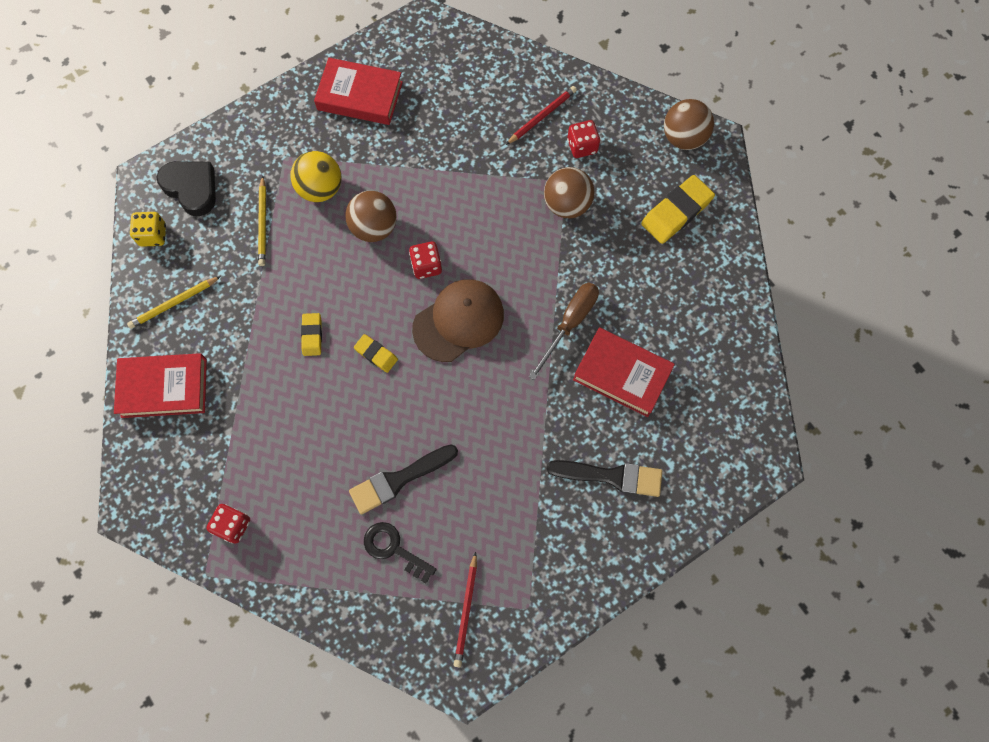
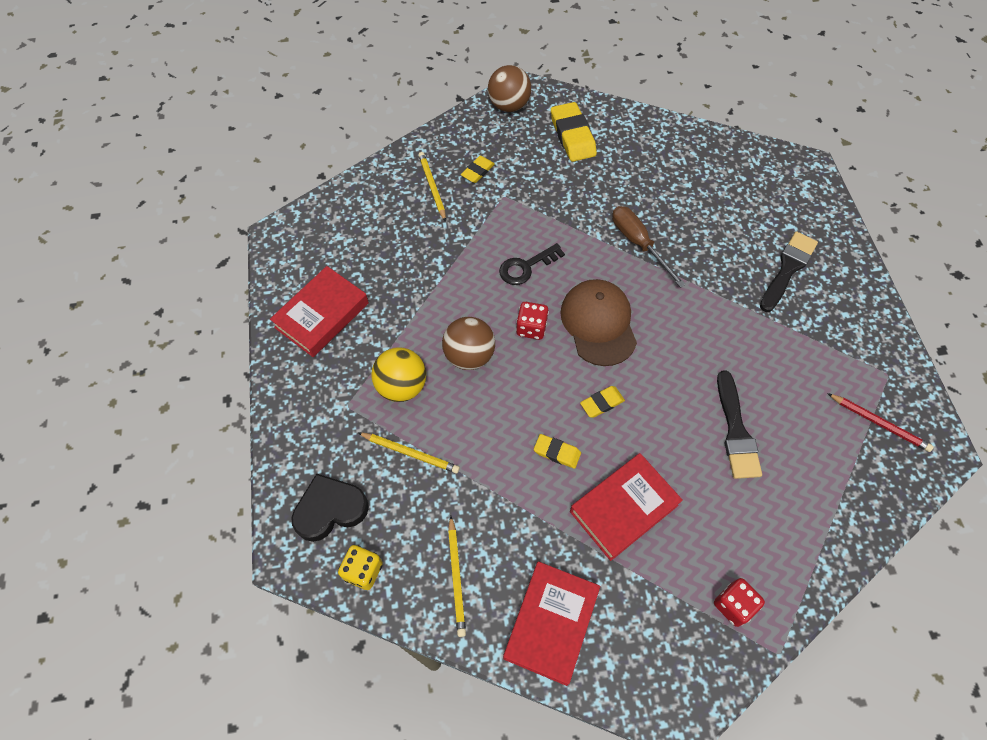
camera: 65 degrees left, 10 degrees down
(394, 549) = (803, 461): black key -> black key (526, 267)
(542, 116) = (432, 187): red pencil -> yellow pencil
(567, 204) = (526, 202): brown ball -> none
(582, 146) = (477, 171): red dice -> yellow eraser
(622, 374) = (700, 226): red book -> red book (623, 508)

